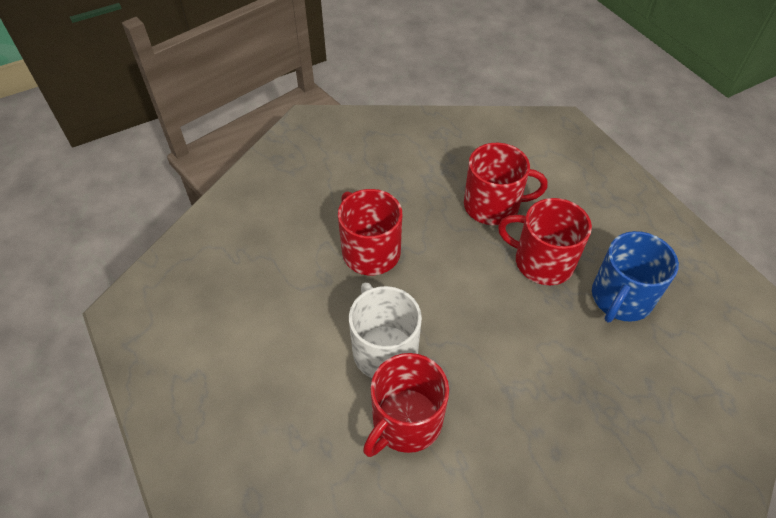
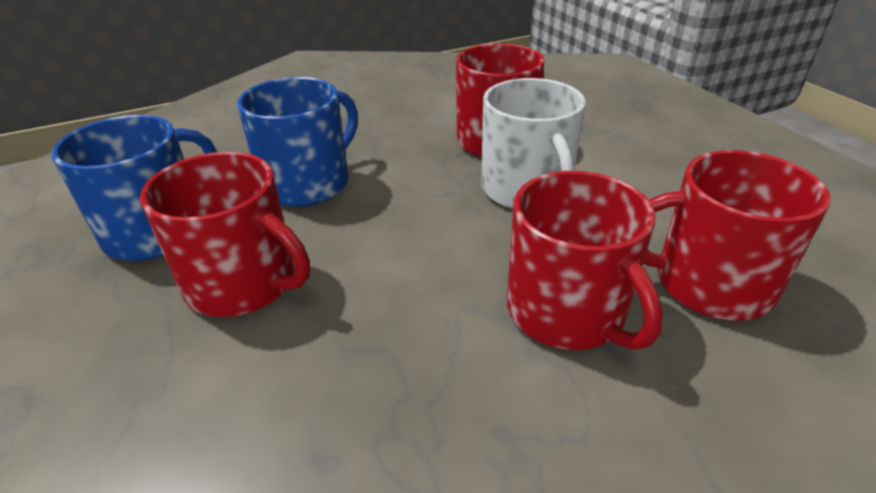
camera: 175 degrees left, 15 degrees down
(493, 205) = (279, 401): red mug -> red mug (709, 283)
(547, 352) = (308, 183): none -> blue mug

